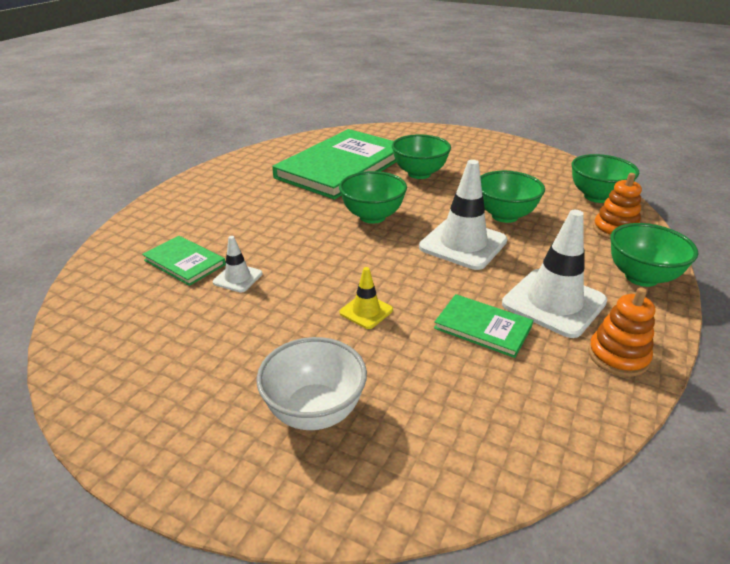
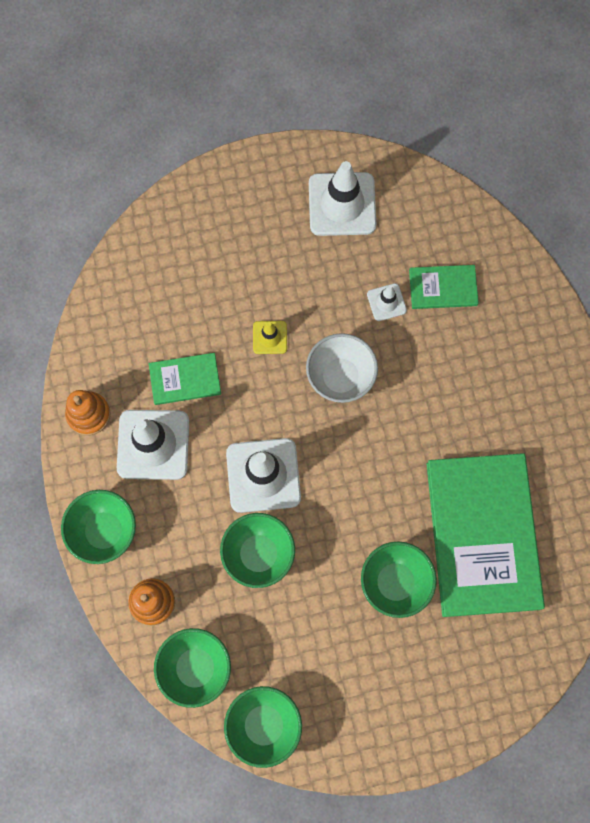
camera: 140 degrees right, 40 degrees up
(161, 366) = (342, 204): none -> white traffic cone
(314, 411) = (229, 241): white bowl -> white bowl (340, 377)
(372, 217) = (368, 460): green bowl -> green bowl (264, 725)

